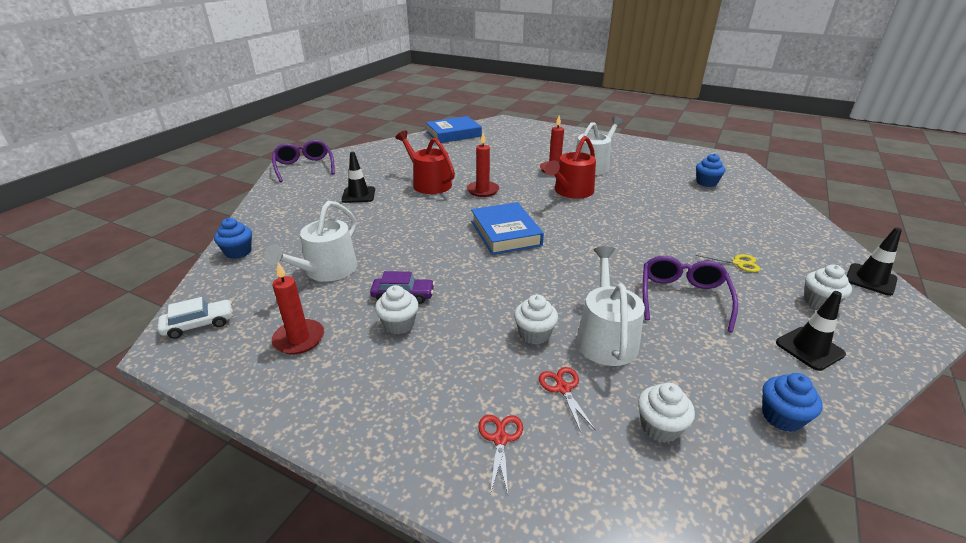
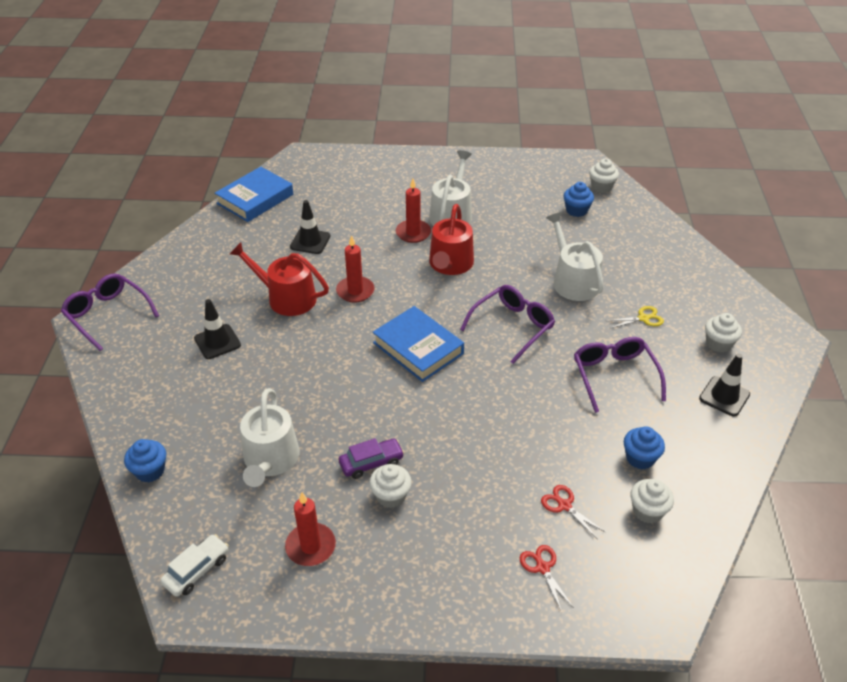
camera: 25 degrees left, 10 degrees up
(534, 334) = (514, 461): white cupcake -> white cupcake (601, 187)
(599, 239) = (512, 327): none -> purple glasses
(605, 337) = (572, 442): white watering can -> white watering can (573, 281)
(781, 417) = (723, 469): blue cupcake -> blue cupcake (640, 458)
(870, 279) = (749, 303): black traffic cone -> black traffic cone (310, 241)

